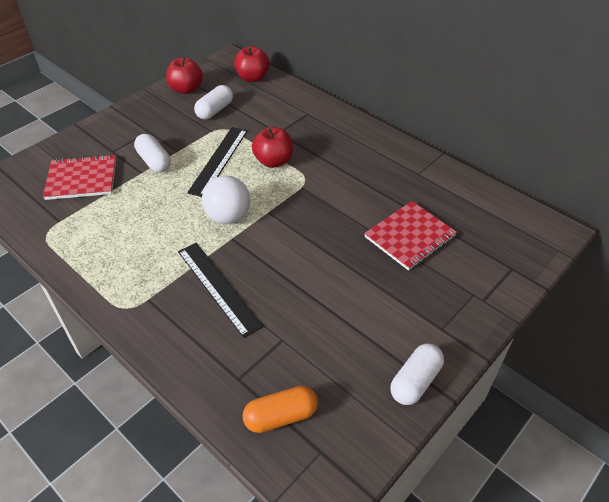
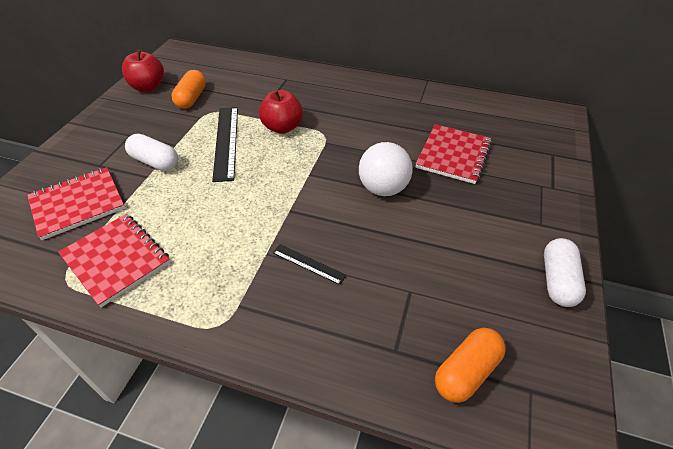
camera: 25 degrees left, 0 degrees up
(85, 232) = (116, 259): none -> red notebook
(215, 110) = (191, 98): white capsule -> orange capsule
(218, 287) = (308, 264): black ruler -> black ruler, size x0.52
(228, 217) = (272, 191): white ball -> white ball (383, 188)
(252, 78) = (211, 62): red apple -> none

